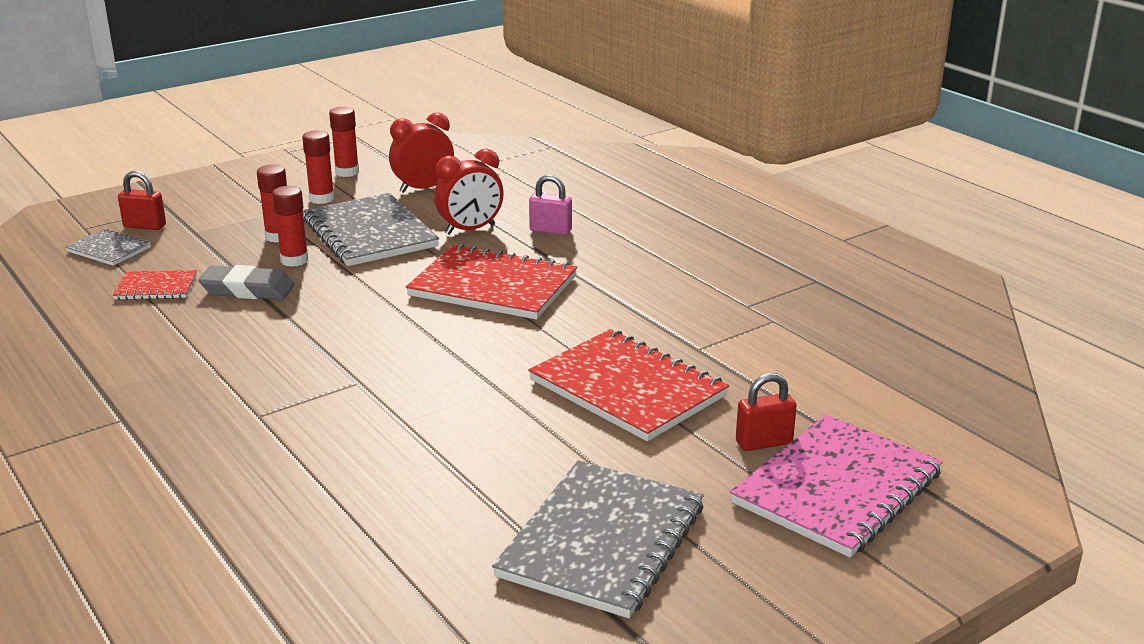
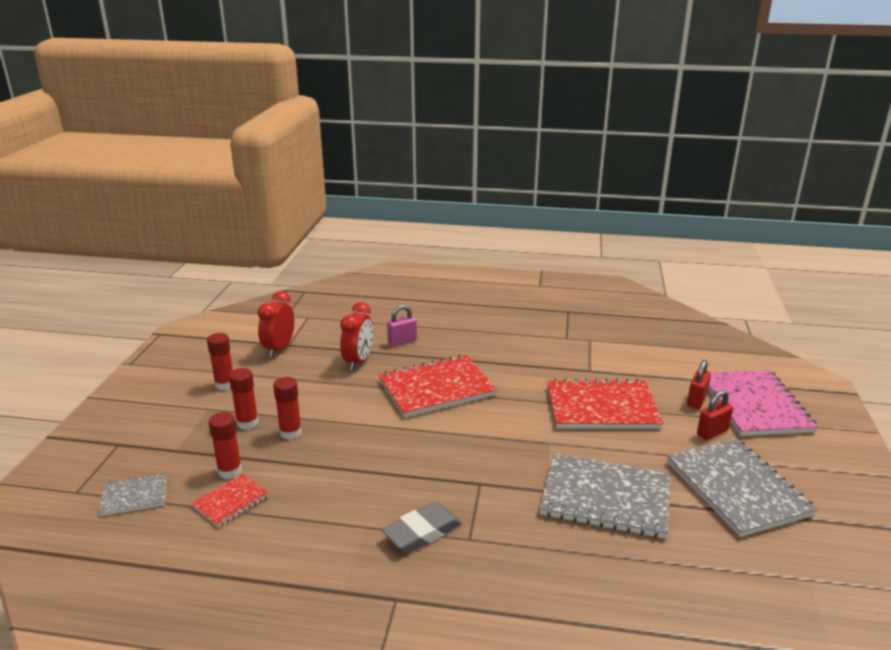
camera: 45 degrees left, 0 degrees up
(145, 226) = (128, 465): red padlock -> red padlock (712, 433)
(247, 290) = (299, 467): grey eraser -> grey eraser (422, 532)
(347, 172) = (206, 360): red glue stick -> red glue stick (230, 471)
(369, 233) = (303, 392): grey notebook -> grey notebook (605, 498)

